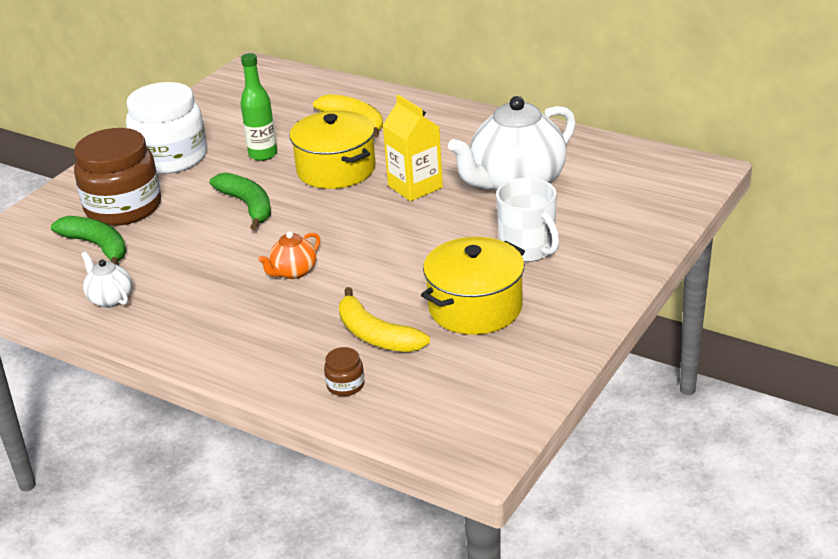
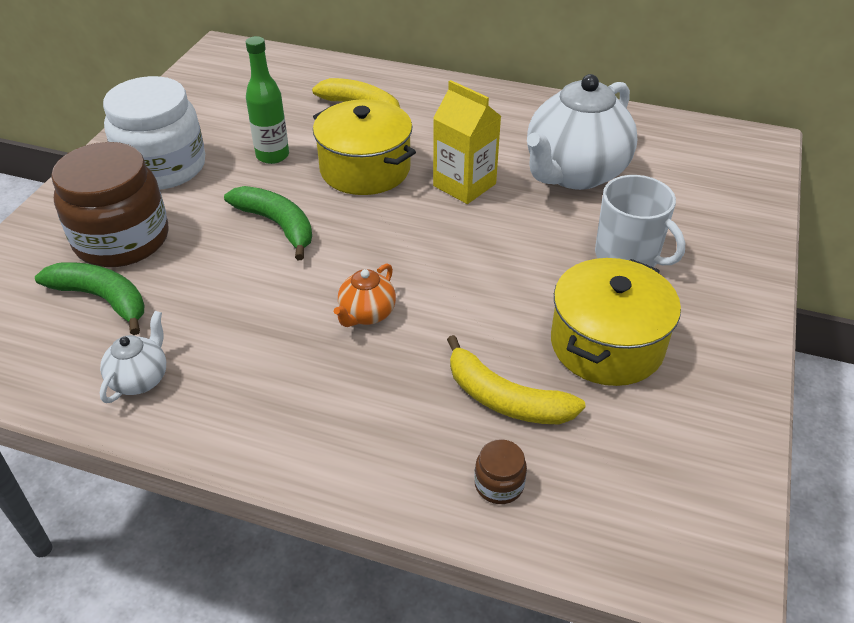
camera: 15 degrees left, 10 degrees up
(110, 299) = (140, 379): white teapot -> white teapot turned 75 degrees clockwise

